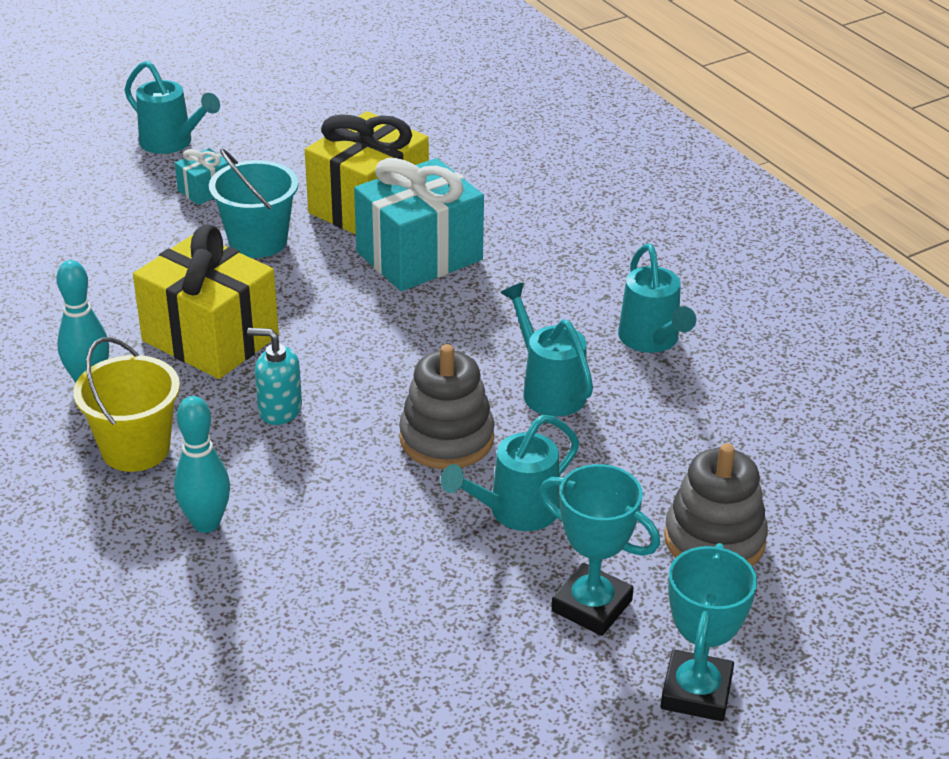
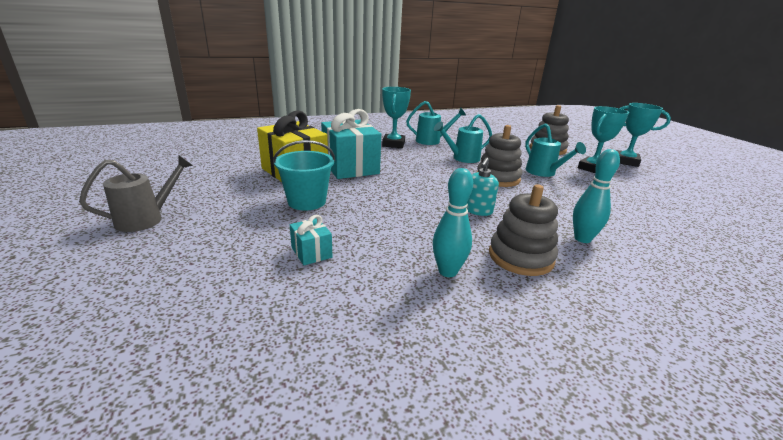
camera: 80 degrees left, 10 degrees down
(135, 449) = (520, 257): yellow bucket -> grey stacking toy
(172, 143) = (146, 219): turquoise watering can -> grey watering can
(205, 190) = (228, 212): turquoise gift -> turquoise gift (311, 252)
(210, 338) = (405, 224): yellow gift -> none
(589, 289) = (393, 144): none -> turquoise trophy

